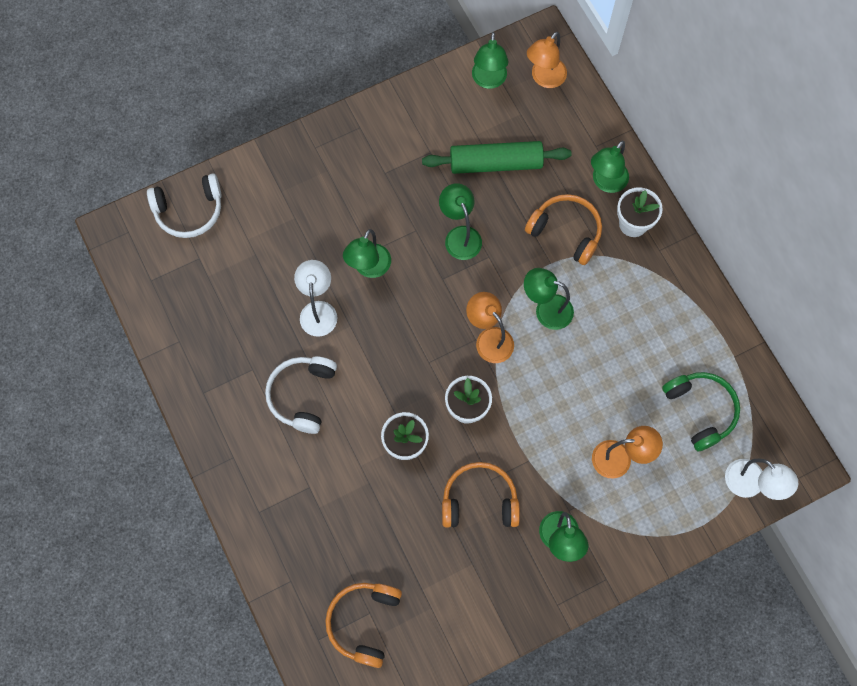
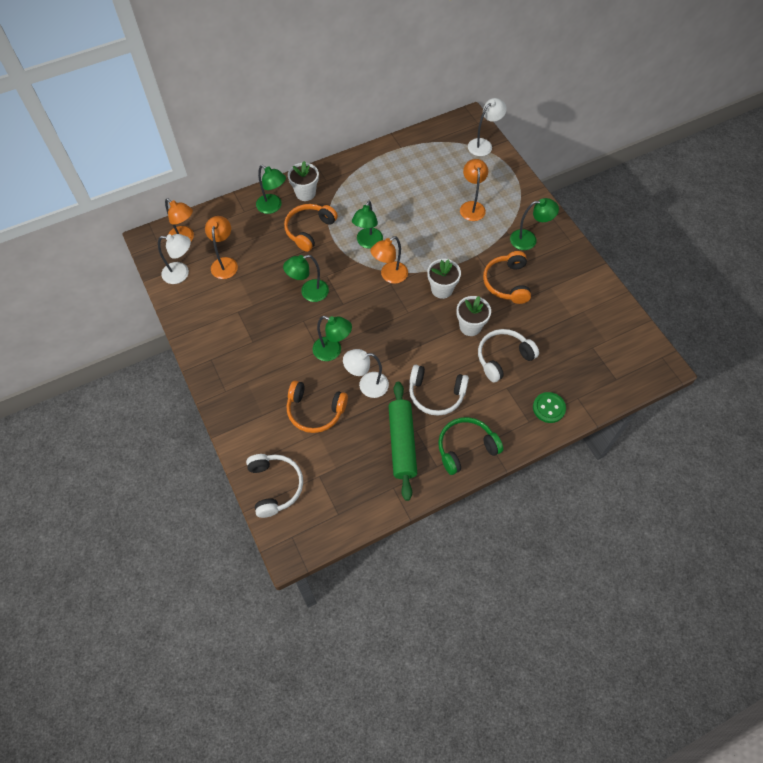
camera: 90 degrees left, 10 degrees down
(277, 540) = (548, 408): none -> green button
(355, 485) = (503, 358): none -> white headphones
(364, 622) = (599, 351): orange headphones -> orange headphones (315, 411)
(488, 80) = (181, 273): green lamp -> white lamp
(495, 163) = (252, 270): green rolling pin -> green rolling pin (402, 443)
(506, 130) = (225, 263): none -> orange lamp
(700, 410) = (437, 165): green headphones -> green headphones (465, 448)

